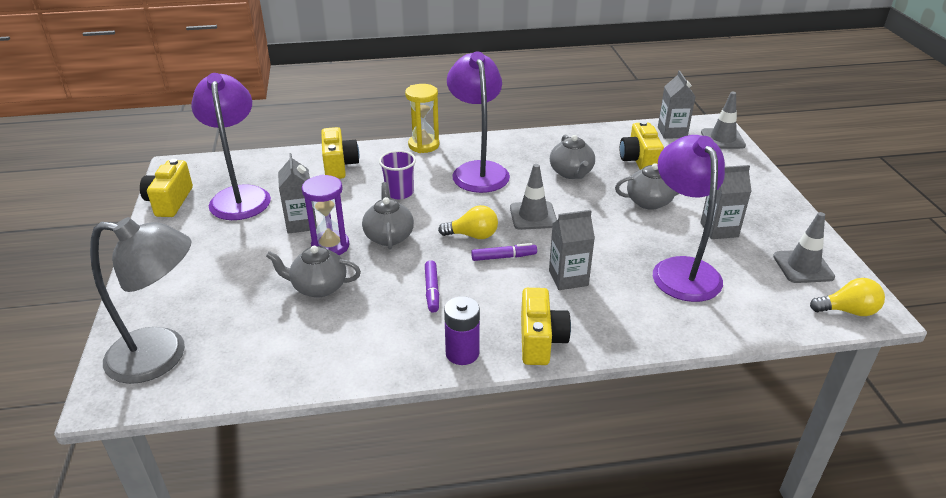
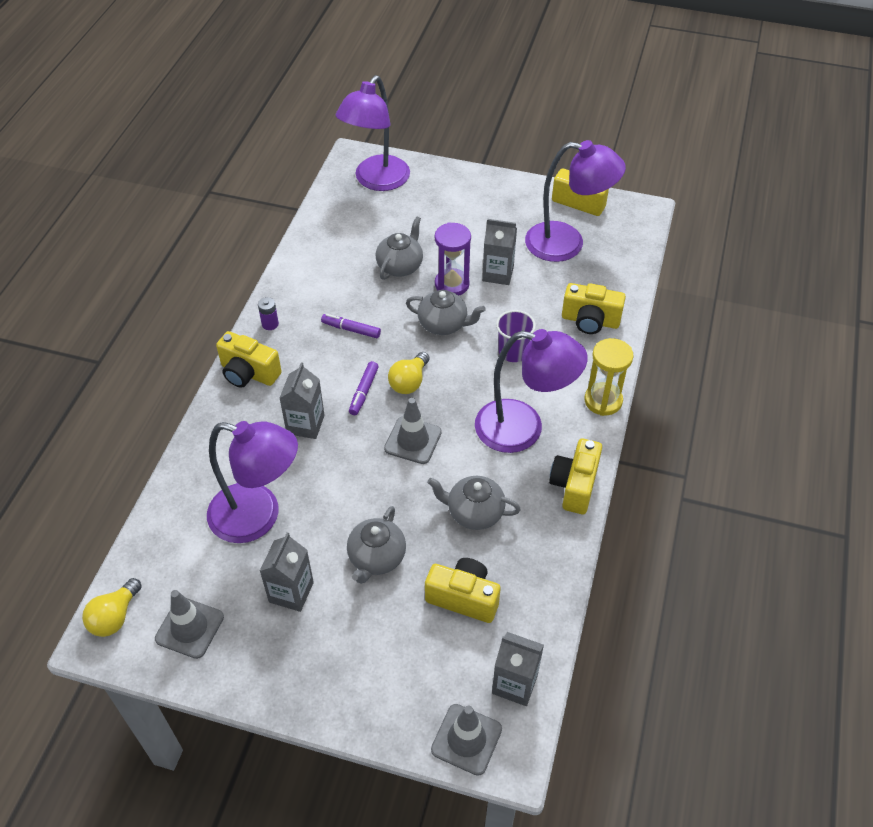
camera: 115 degrees right, 15 degrees up
(162, 356) = (376, 181): grey lamp -> purple lamp
(462, 353) = (270, 324): purple battery -> purple battery, size x0.62
(511, 141) = (574, 485): none -> yellow camera

